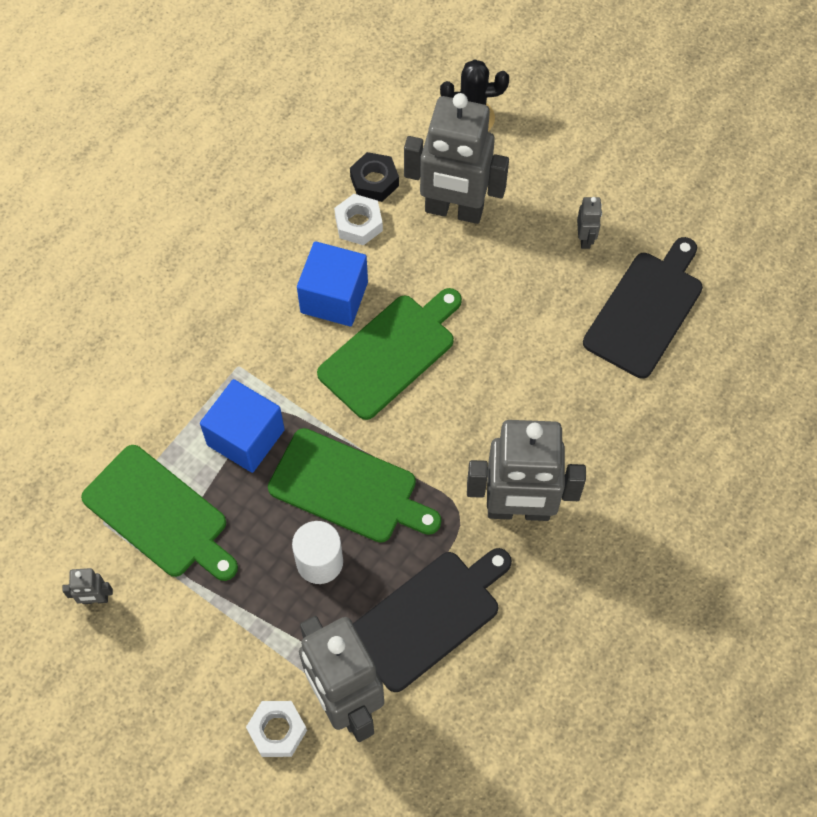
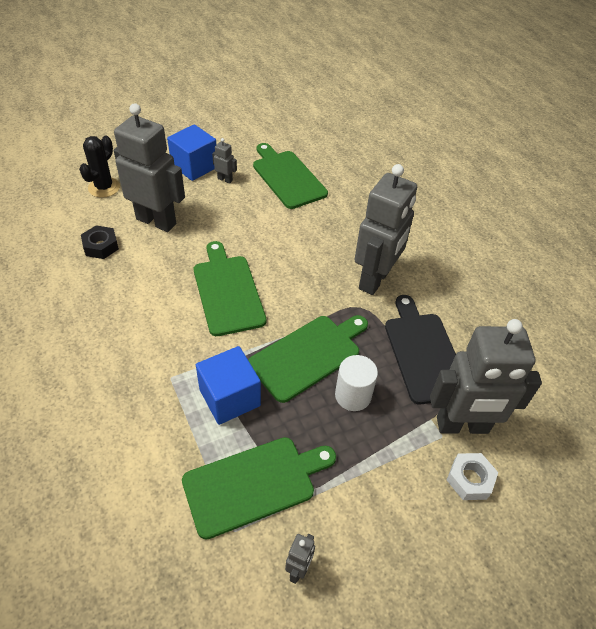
camera: 65 degrees left, 15 degrees down
(334, 297) = (164, 301): blue cube -> blue cube (194, 166)
(358, 223) = (123, 266): white nut -> none
(454, 210) = (156, 221): grey robot -> grey robot turned 105 degrees counterclockwise
(646, 310) = (287, 177): black cutting board -> green cutting board

